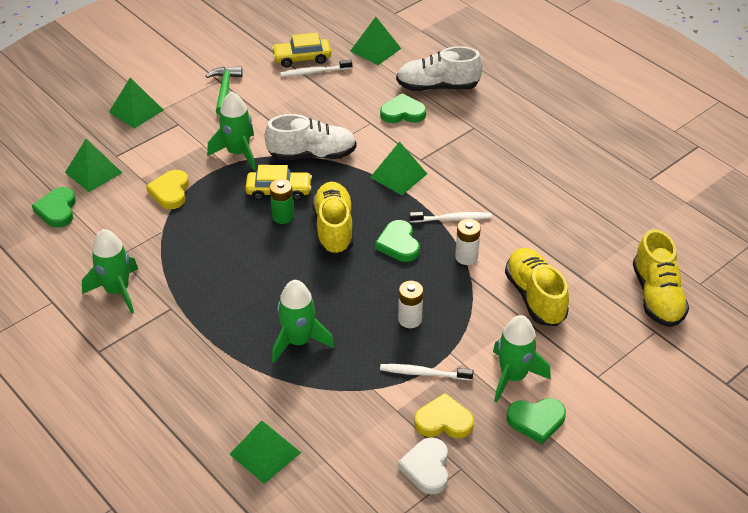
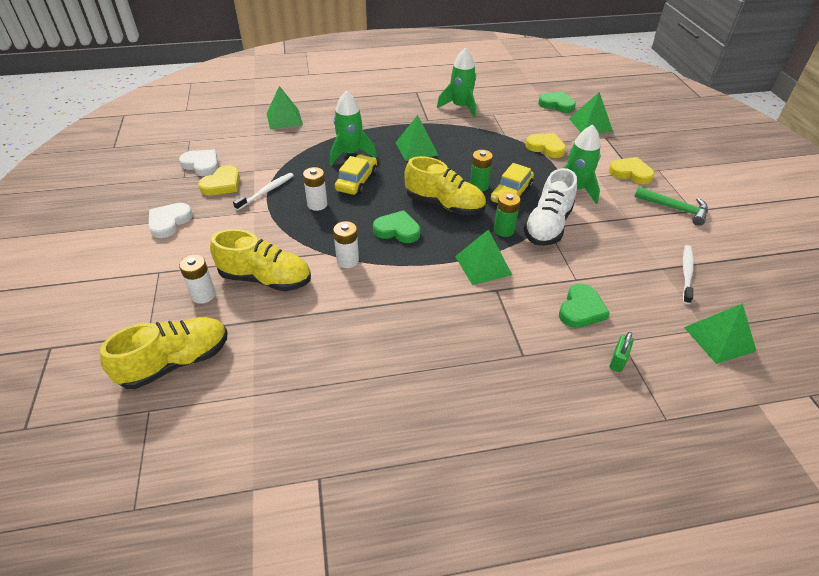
camera: 120 degrees right, 0 degrees up
(136, 111) = (662, 158): green pyramid -> green pyramid (416, 148)
(181, 125) = (630, 173): none -> yellow heart
(302, 58) = (717, 274): yellow car -> yellow car (357, 181)
(340, 178) = (504, 230): none -> green battery
(437, 87) = (618, 360): white shoe -> green padlock
(452, 219) = (399, 273): white toothbrush -> none
(513, 376) = (213, 229): green rocket -> none
(536, 421) = (169, 222): green heart -> white heart
(589, 325) = (203, 295): none -> white battery
(657, 296) = (176, 362): yellow shoe -> yellow shoe turned 120 degrees clockwise

